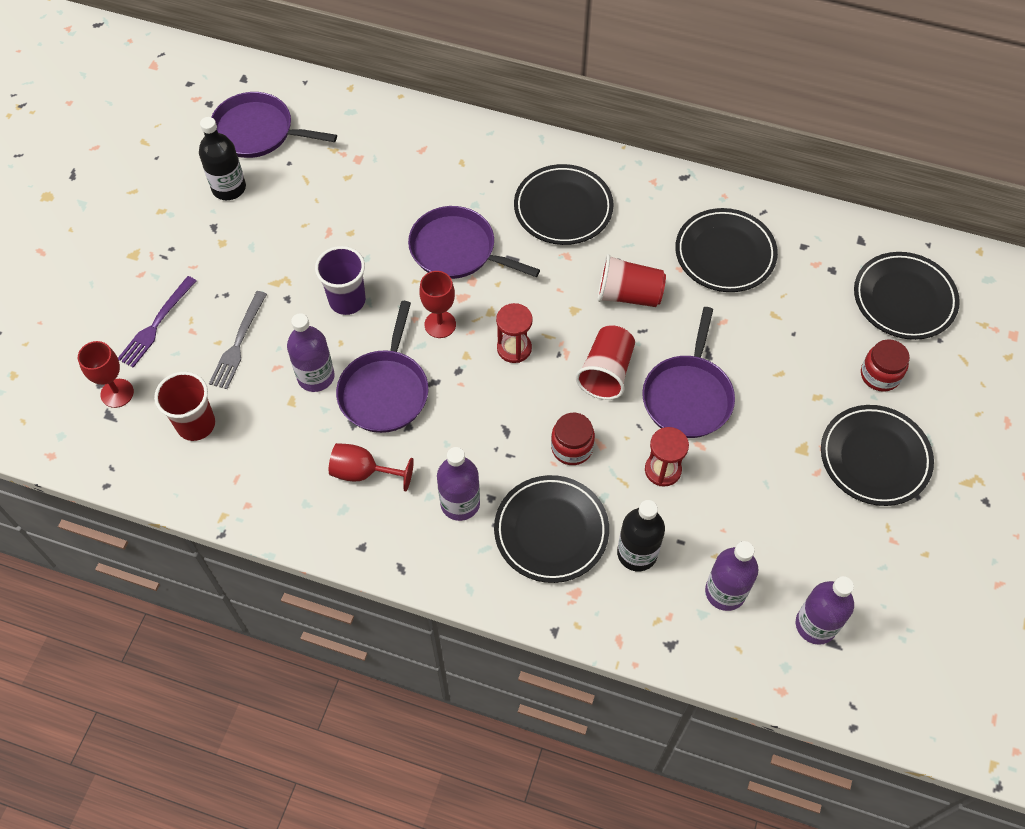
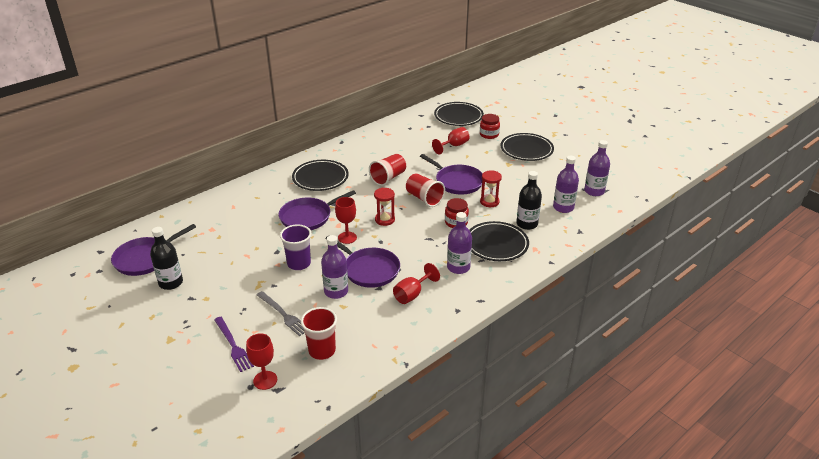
camera: 60 degrees left, 25 degrees down
(725, 254) = (393, 147): black plate -> none
(797, 339) = (454, 146): none -> red goblet

